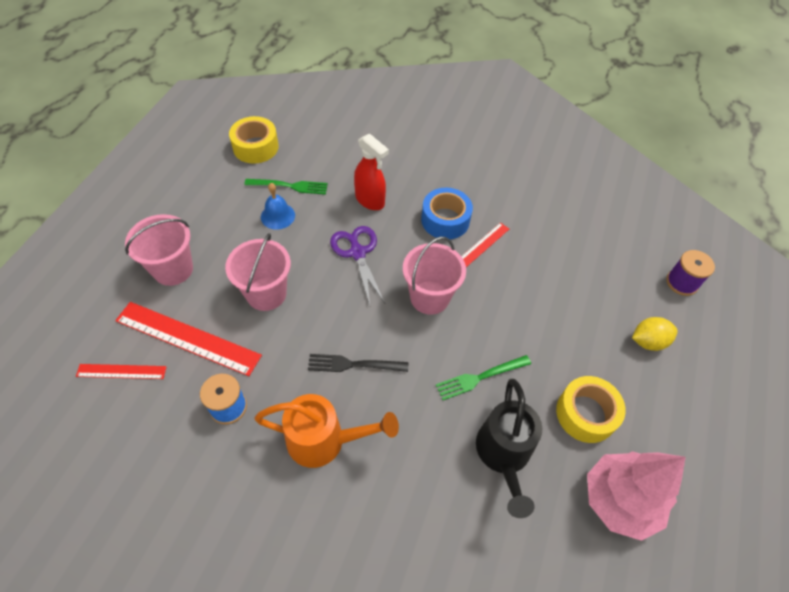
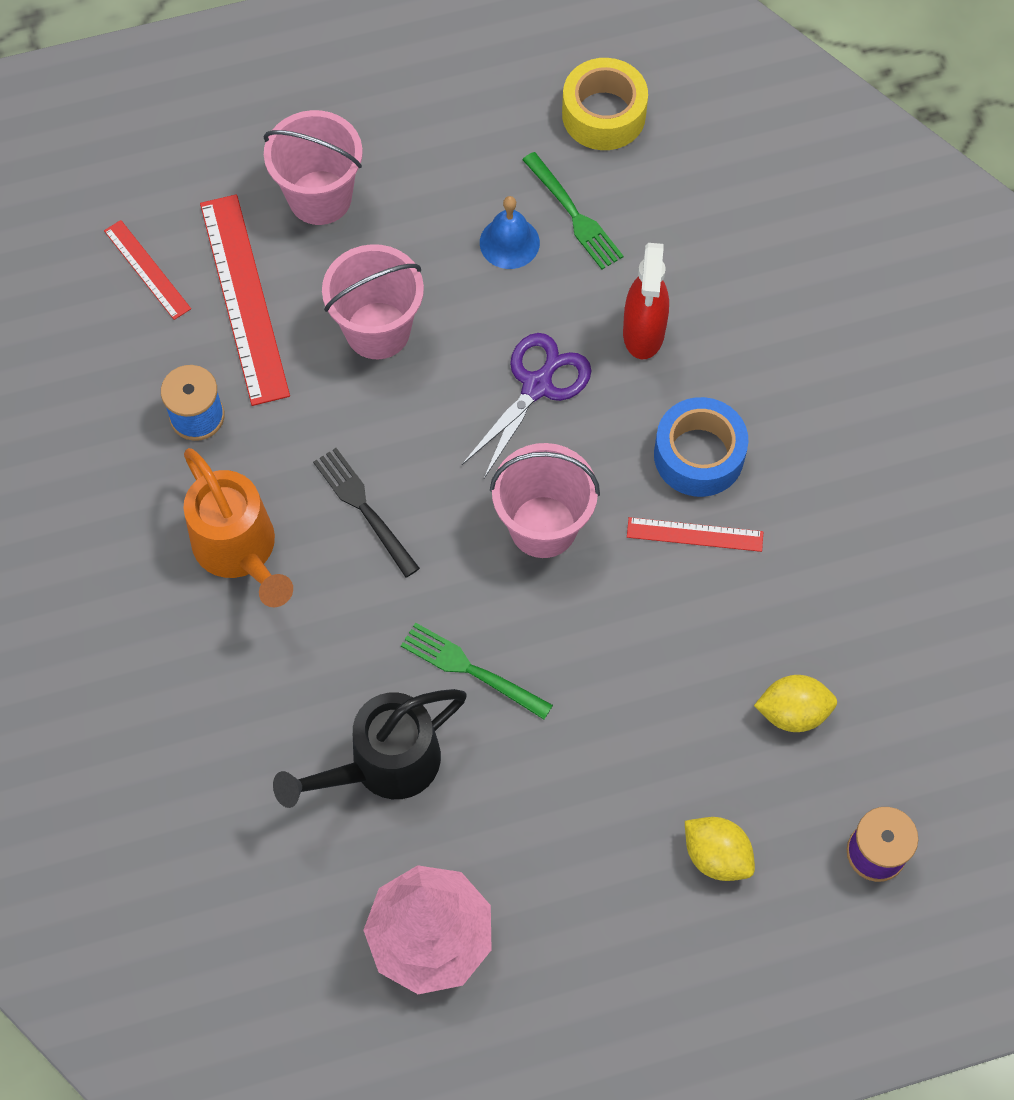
camera: 55 degrees right, 10 degrees up
(585, 414) = (524, 832): yellow tape -> none
(594, 268) = (792, 712): none -> yellow lemon

